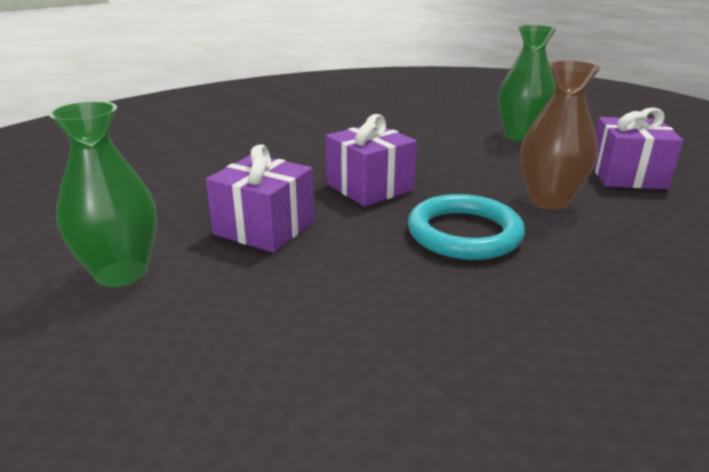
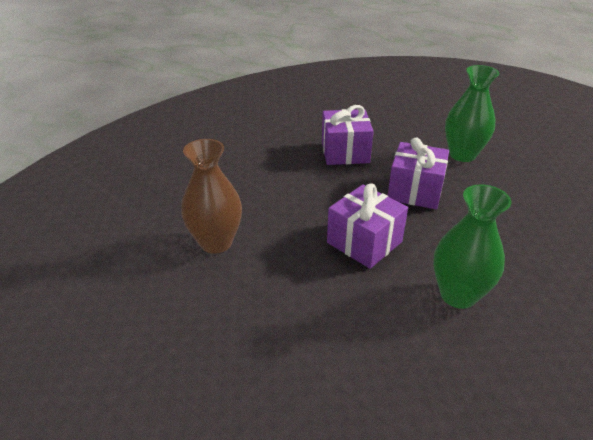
camera: 170 degrees right, 10 degrees up
(464, 233) = (284, 201): turquoise ring -> none
(520, 136) = (207, 378): green vase -> green vase (458, 295)
(626, 175) = (123, 292): purple gift -> purple gift (345, 152)

